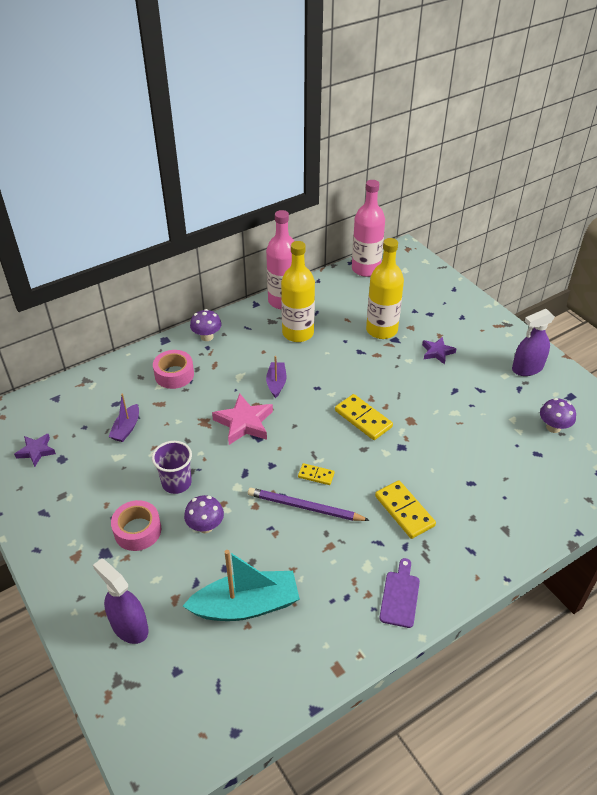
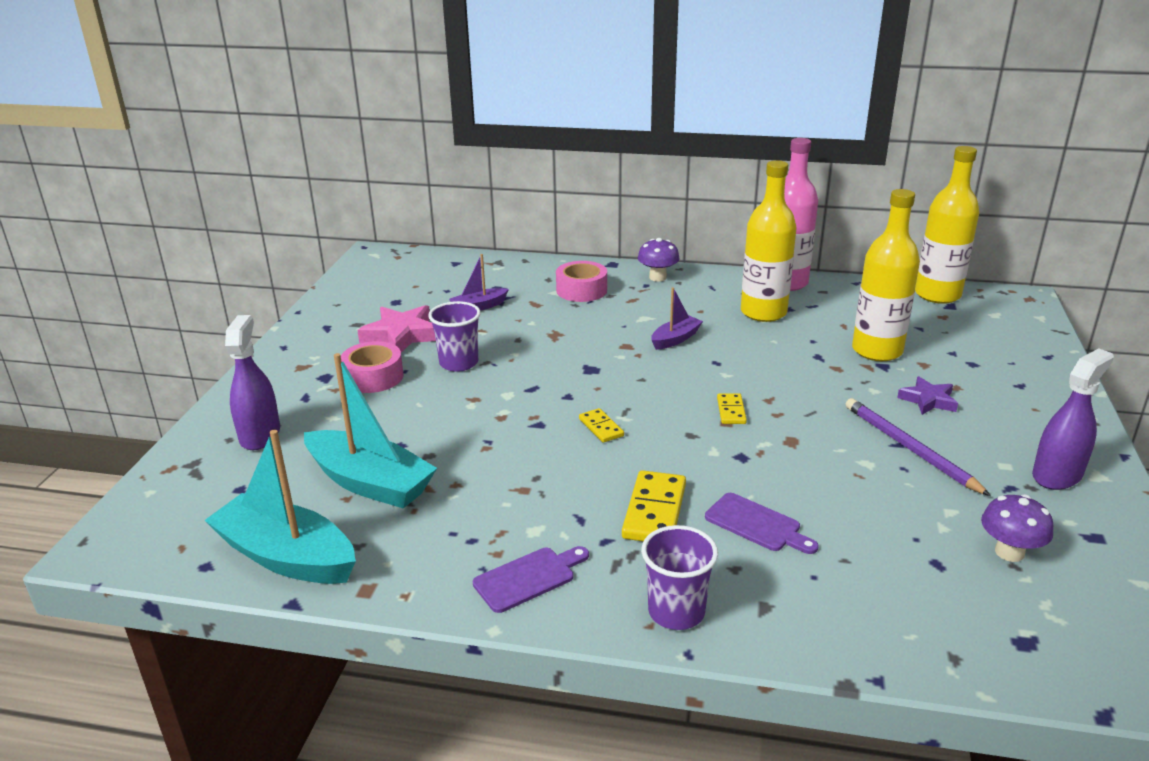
camera: 45 degrees right, 15 degrees down
(36, 451) = (385, 288): purple star -> none
(205, 526) = (432, 406): purple mushroom -> none
(244, 423) = (592, 353): pink star -> pink star (402, 335)
(270, 687) = (286, 556): none -> turquoise boat
(305, 507) = (547, 445): purple pencil -> purple pencil (909, 448)
(363, 419) = (731, 411): yellow domino -> yellow domino, size x0.57
(366, 269) = (937, 295): pink bottle -> yellow bottle
(453, 485) = (756, 524): none -> purple cutting board
(478, 561) = (676, 612): none -> purple cup
(527, 368) = (1057, 475): purple spray bottle -> purple spray bottle turned 120 degrees clockwise

